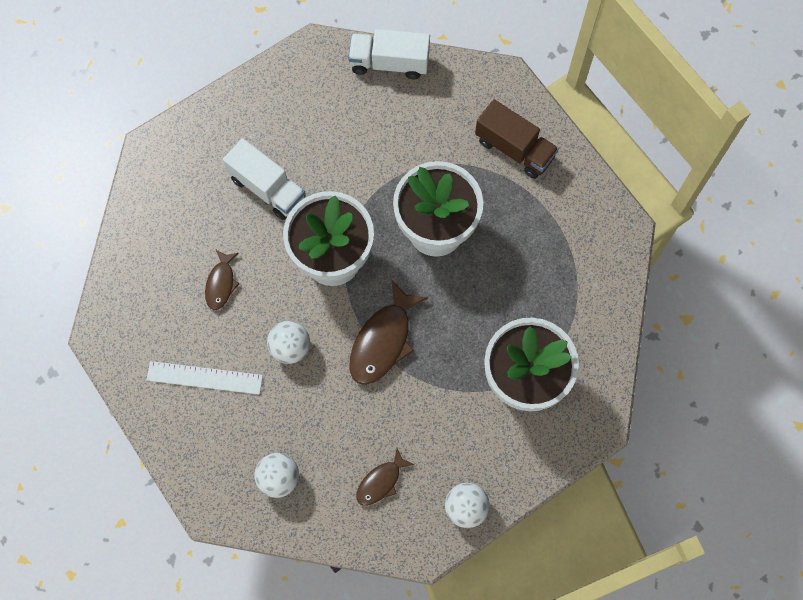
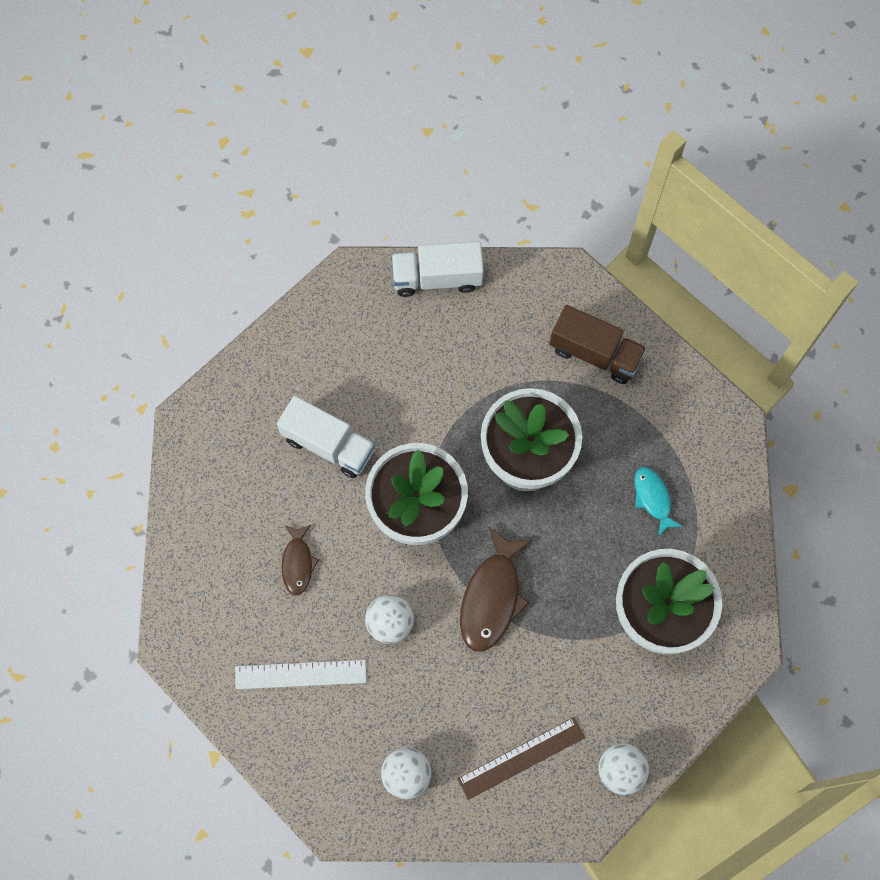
camera: 10 degrees left, 0 degrees up
(381, 482) = (521, 758): brown fish -> brown ruler
(540, 280) = (653, 498): none -> turquoise fish

